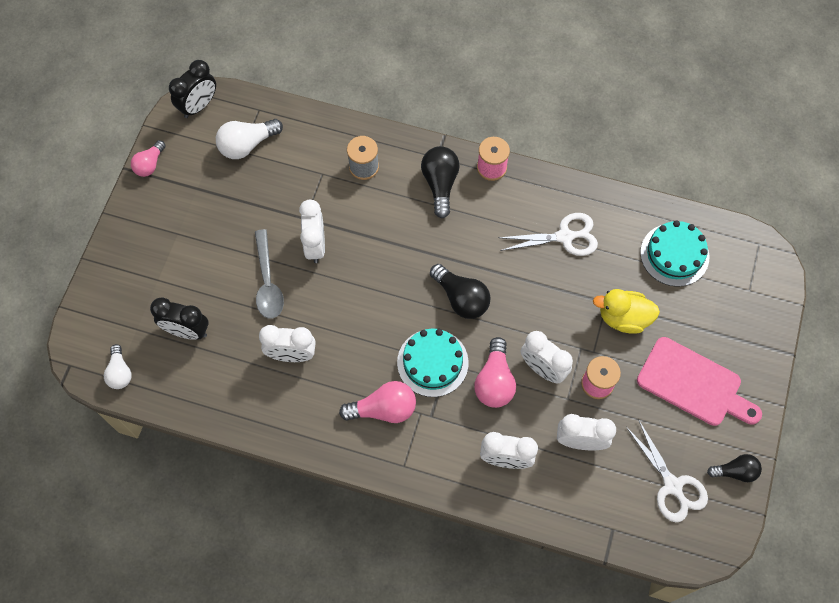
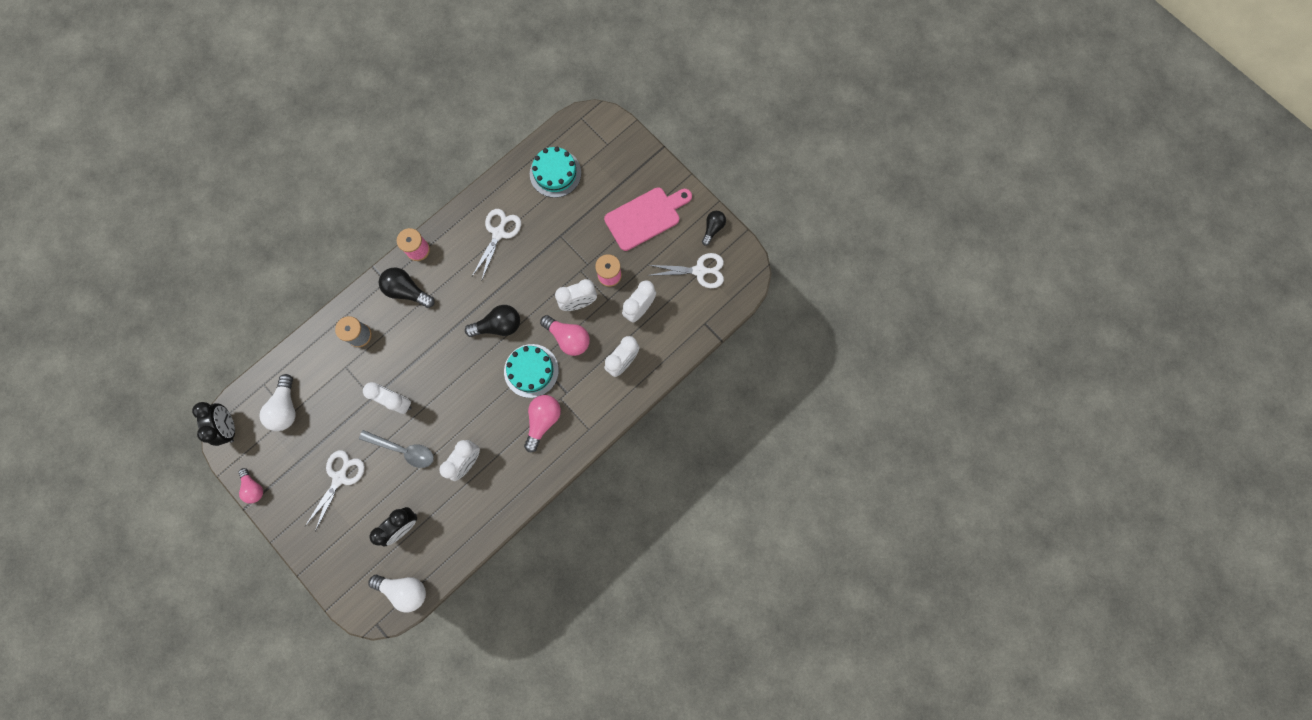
camera: 60 degrees left, 10 degrees up
(120, 372) = (405, 590): white light bulb -> white light bulb, size x1.54
(204, 238) = (340, 478): none -> white scissors
(623, 318) = (577, 232): yellow duck -> none

